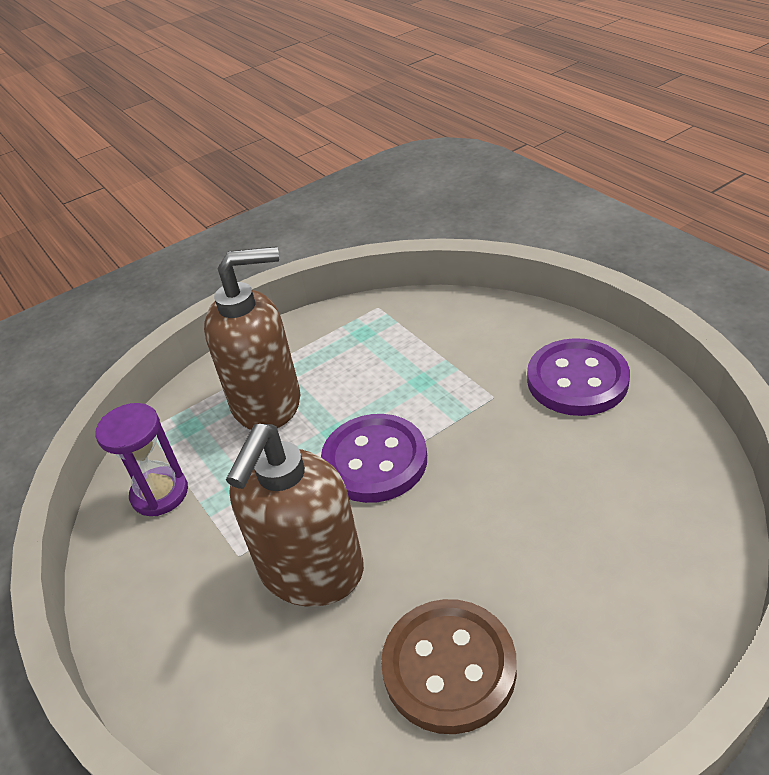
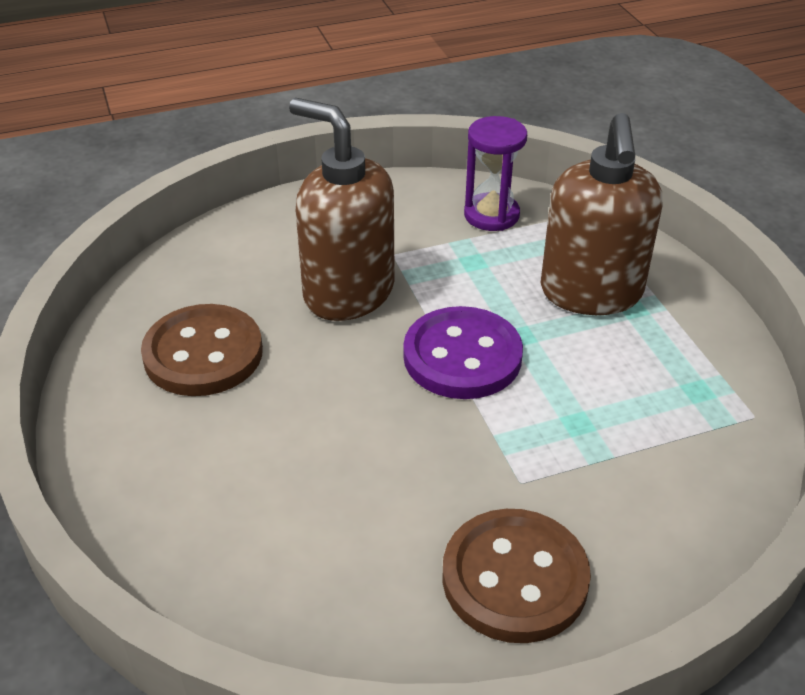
camera: 100 degrees right, 0 degrees up
(577, 380) = (514, 578): purple button -> brown button

